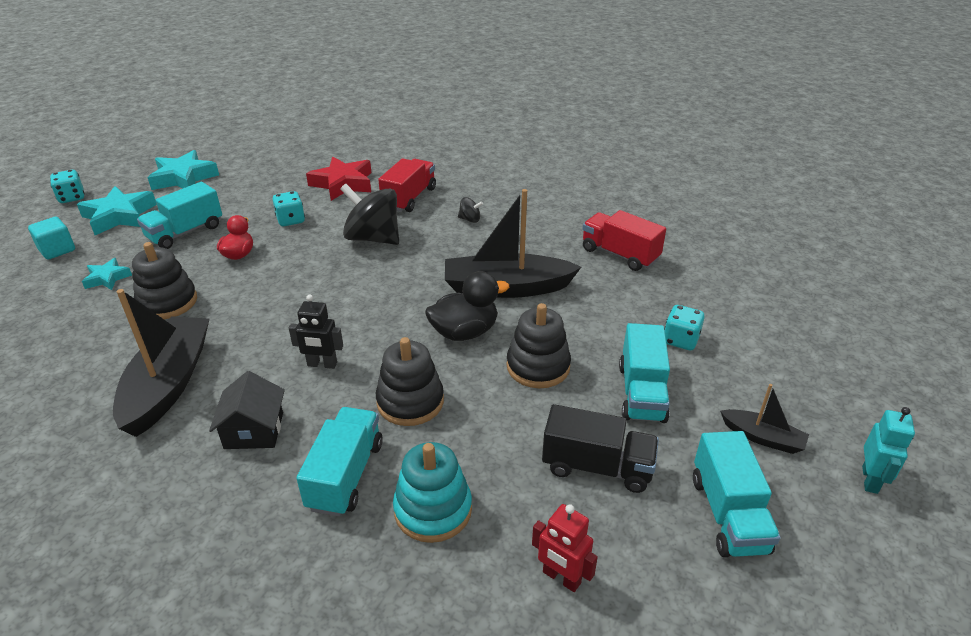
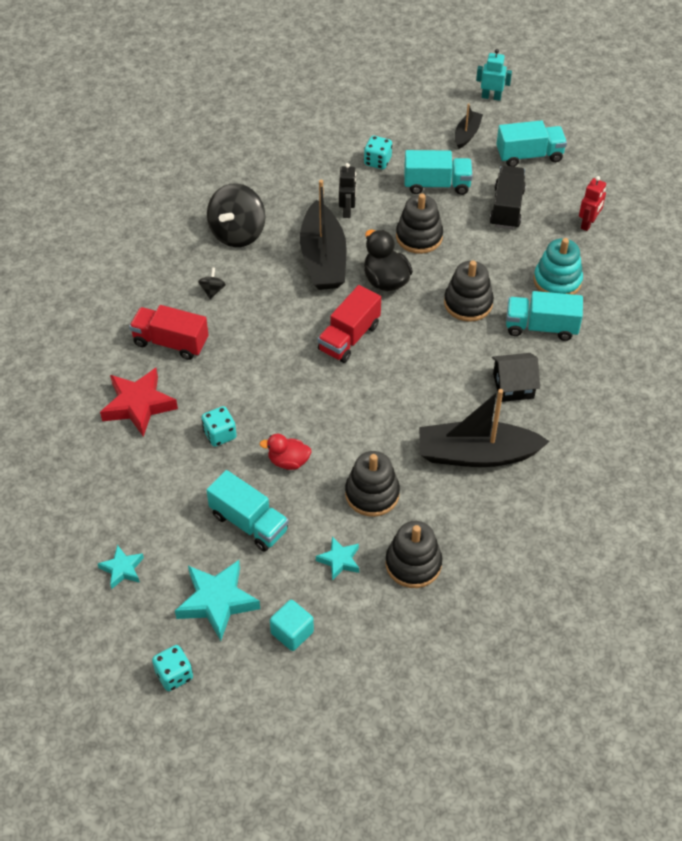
camera: 95 degrees left, 15 degrees up
(65, 323) = (413, 564): none -> black stacking toy
(184, 178) = (122, 569): turquoise star -> turquoise star, size x0.56
(322, 364) = (437, 361): black robot -> black robot (347, 211)
(373, 238) = (251, 360): black spinning top -> black spinning top (237, 233)
(620, 254) = (267, 188): red truck -> red truck (349, 337)

